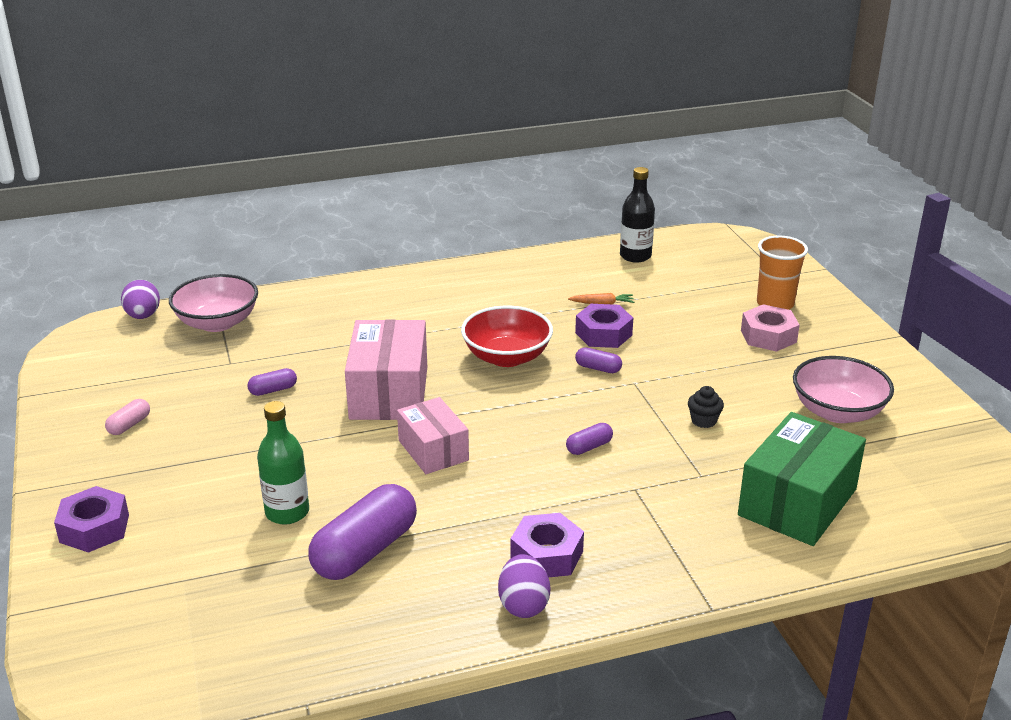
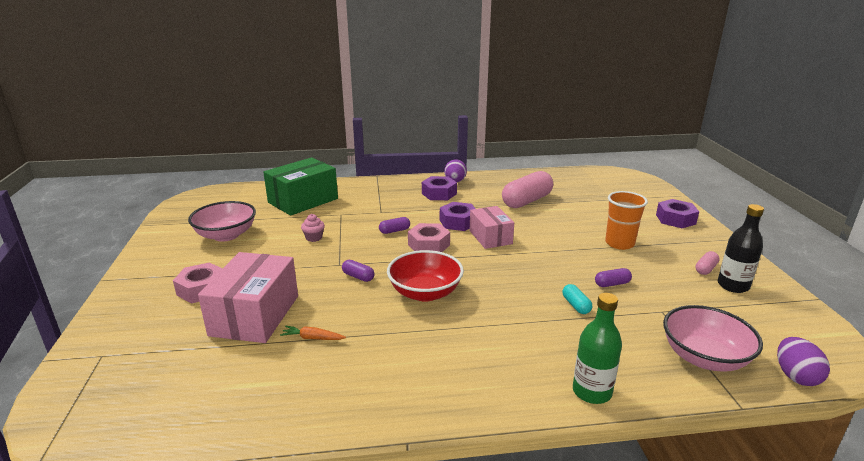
camera: 170 degrees left, 5 degrees down
(287, 512) = (572, 217): green bottle -> green bottle (591, 392)
(328, 359) = (576, 305): none -> turquoise capsule
(365, 551) = (527, 201): purple capsule -> pink capsule
(389, 392) = (521, 274): pink box -> pink box (255, 315)
(525, 426) = (428, 245): none -> pink nut
(603, 334) = (334, 305): purple nut -> purple nut (458, 222)
(635, 256) = (222, 408): black bottle -> black bottle (733, 286)
(703, 421) = (314, 238): black cupcake -> pink cupcake
(775, 304) = (155, 320): orange cup -> orange cup (619, 243)

